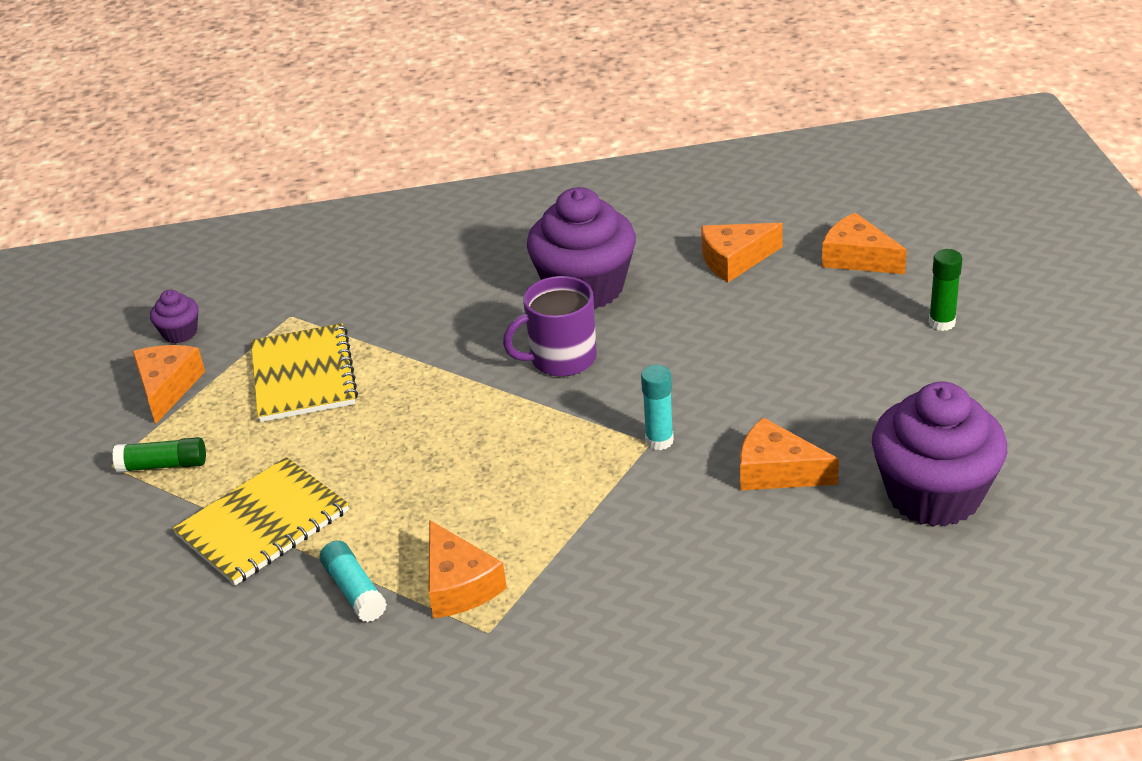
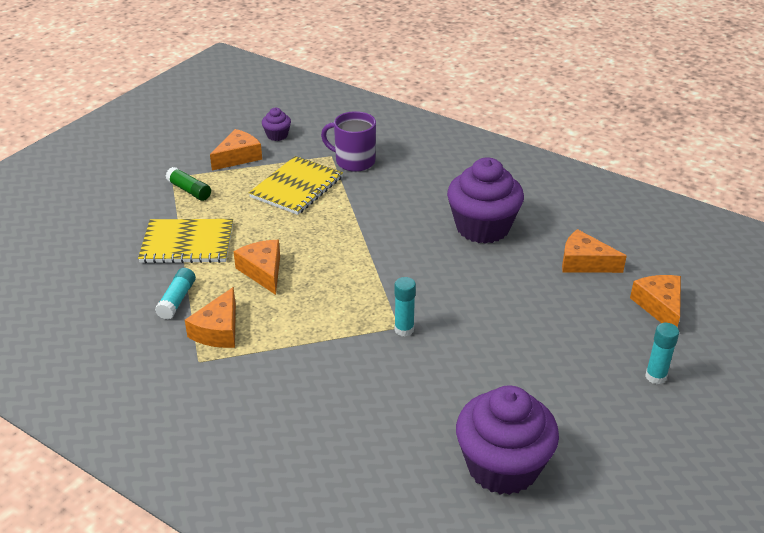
camera: 40 degrees right, 0 degrees up
(561, 359) = (418, 255): purple mug -> purple mug (354, 161)
(777, 471) = (438, 389): orange cheese -> orange cheese (263, 271)
(942, 323) = (655, 377): green glue stick -> turquoise glue stick

